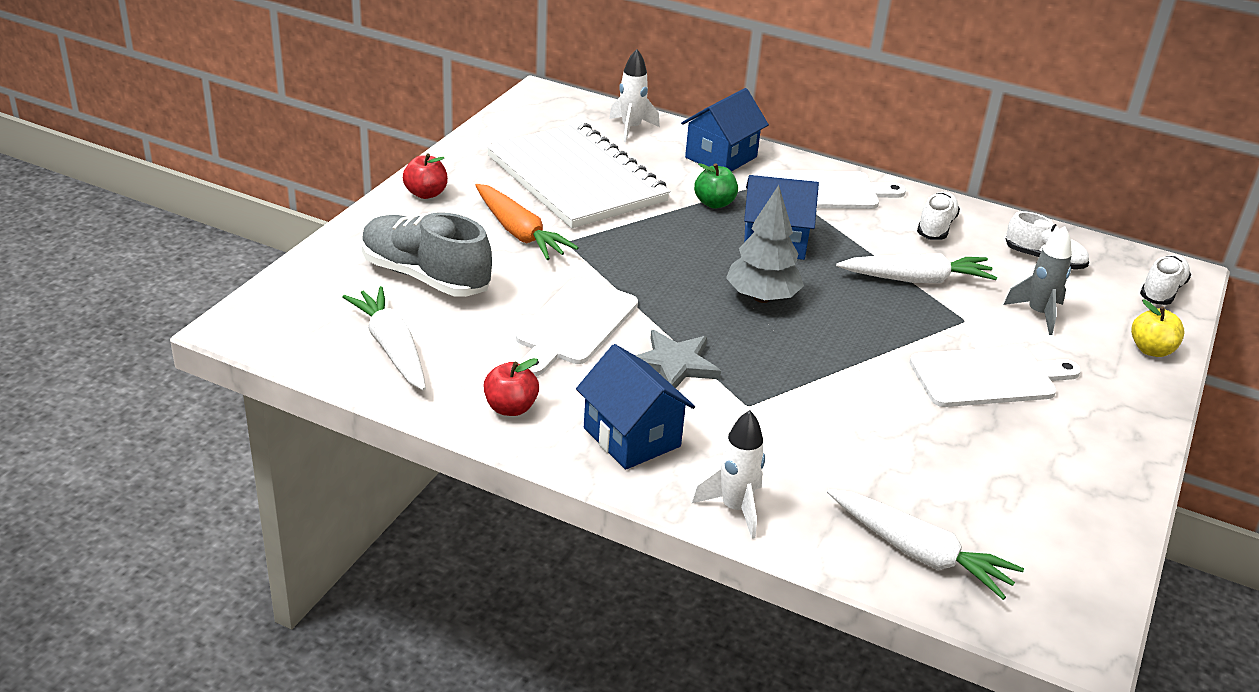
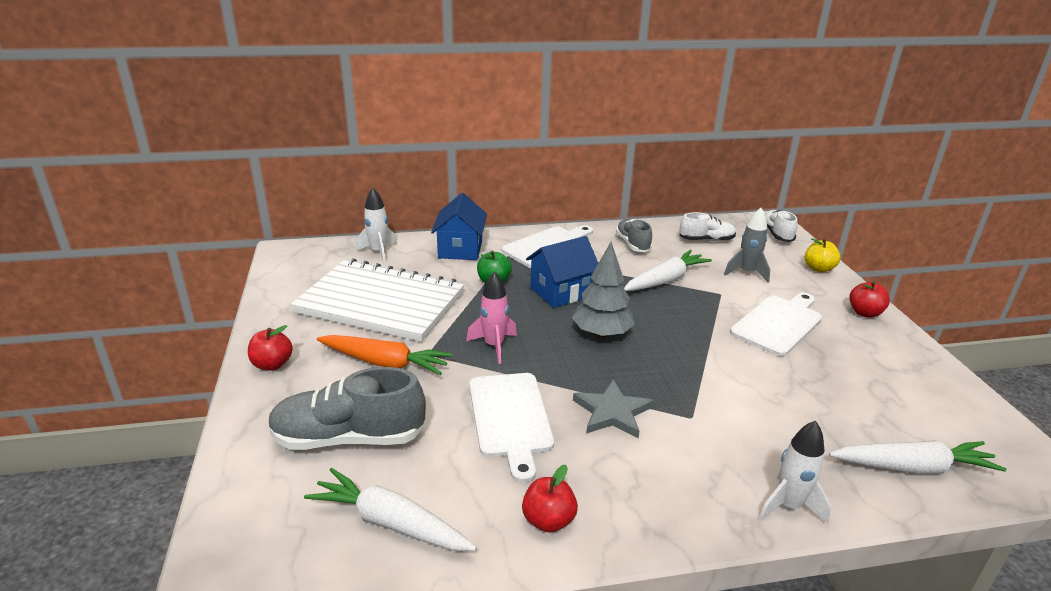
camera: 35 degrees left, 5 degrees down
(632, 437) = (658, 490): blue house -> none
(636, 261) = (494, 346): none -> pink rocket
(935, 227) = (632, 244): white shoe -> grey shoe
(1127, 417) = (864, 313): none -> red apple

